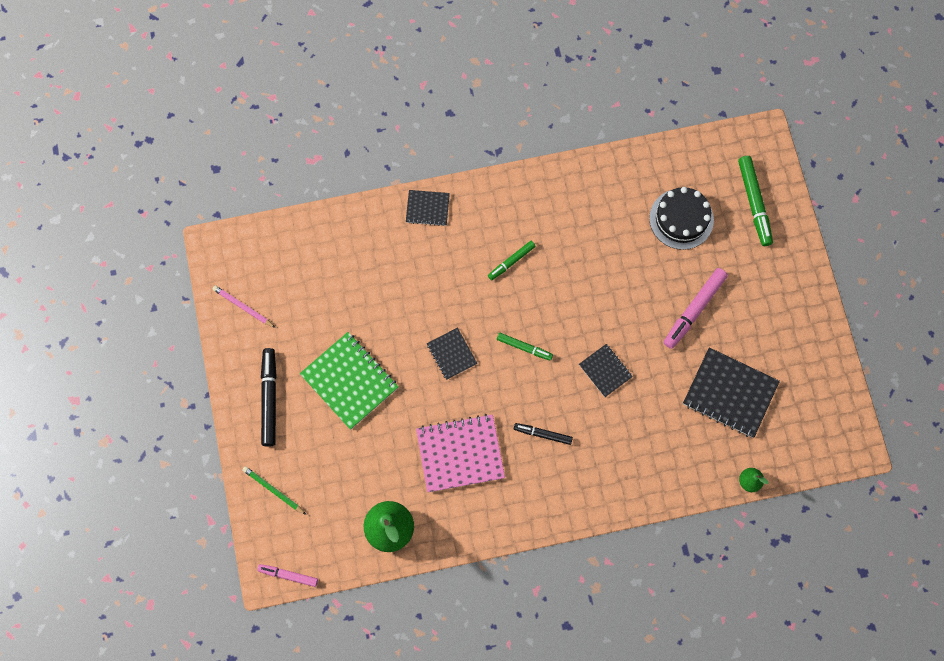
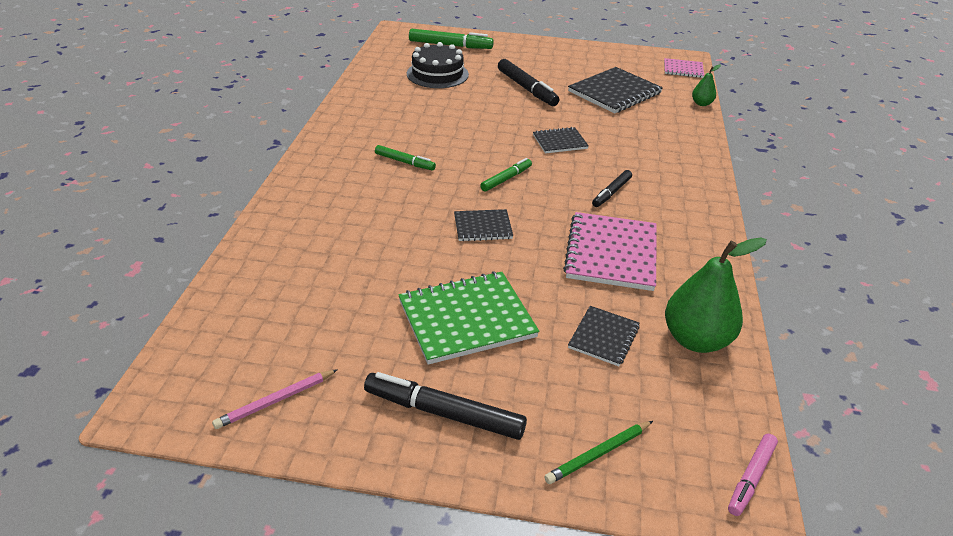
camera: 70 degrees left, 35 degrees down
(427, 208) = (293, 197): black notebook -> black notebook (603, 337)
(511, 261) = (404, 162): green marker -> green marker turned 45 degrees counterclockwise
(694, 309) = (526, 88): pink marker -> black marker
(824, 450) = (683, 69): none -> pink notebook

